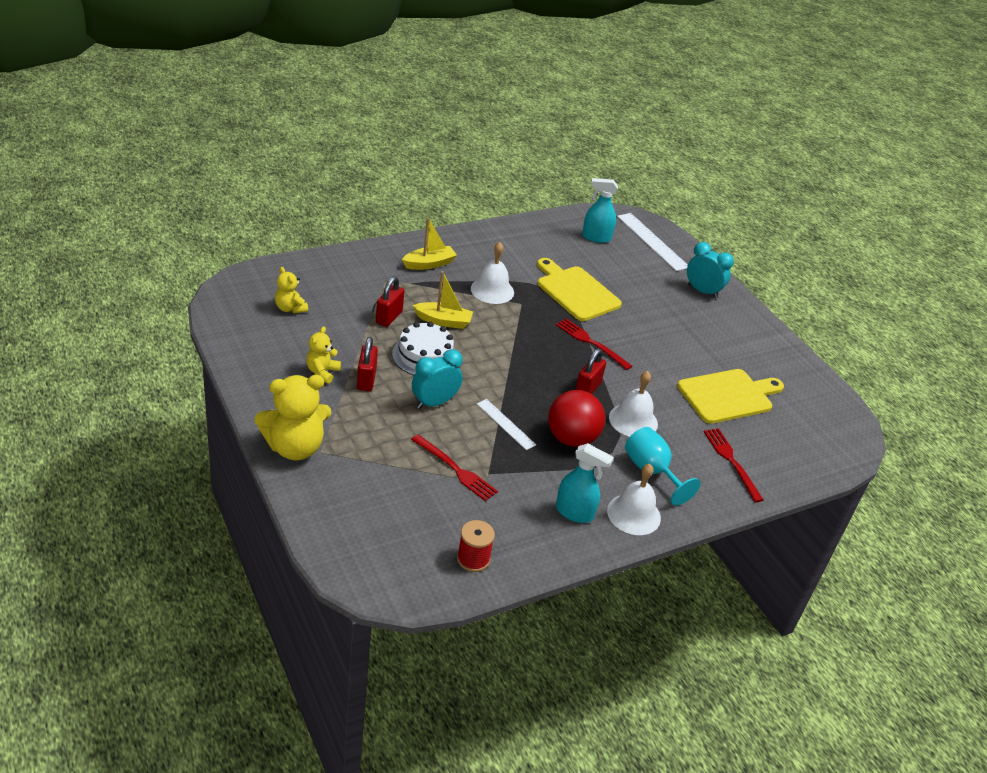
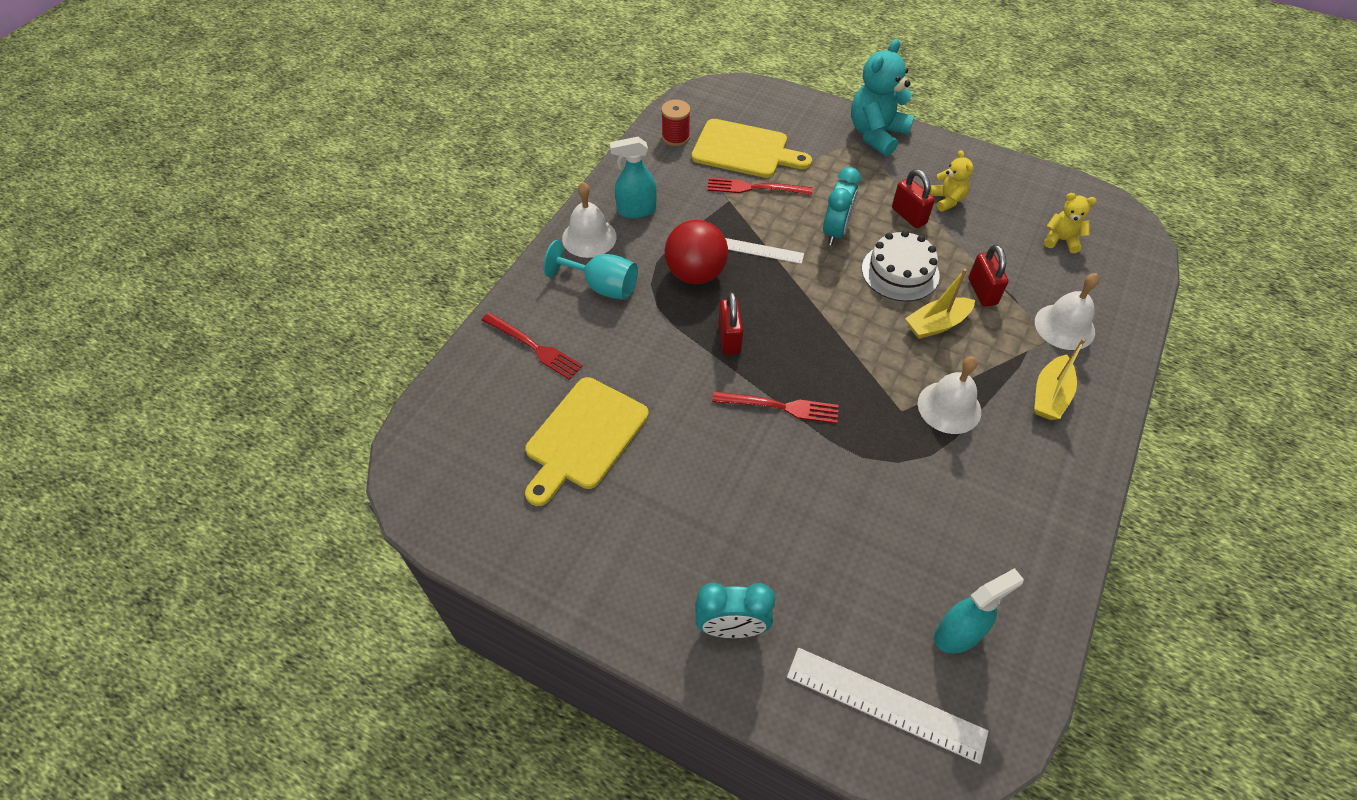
camera: 150 degrees right, 15 degrees up
(295, 447) = (876, 134): yellow teddy bear -> turquoise teddy bear
(575, 292) = (871, 482): yellow cutting board -> yellow cutting board (744, 150)
(633, 420) = (658, 331): white bell -> white bell (1064, 326)

